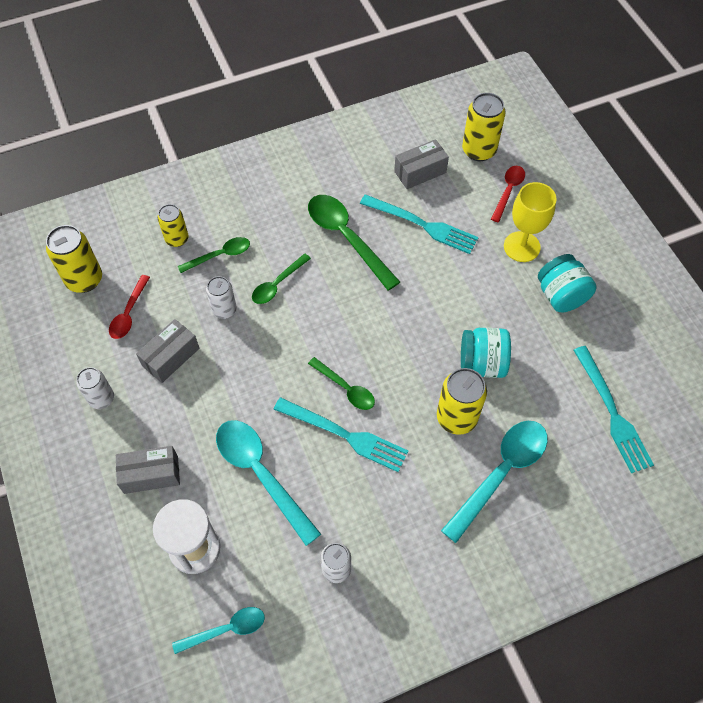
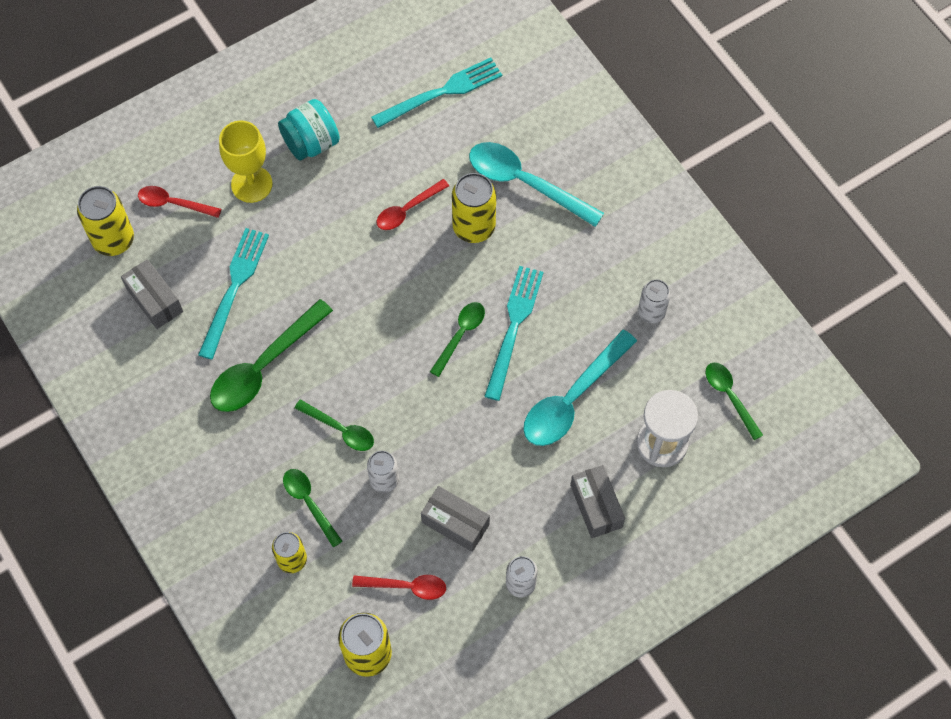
camera: 100 degrees left, 5 degrees up
(226, 629) = (729, 396): turquoise spoon -> green spoon
(482, 363) = (407, 210): turquoise jar -> red spoon

